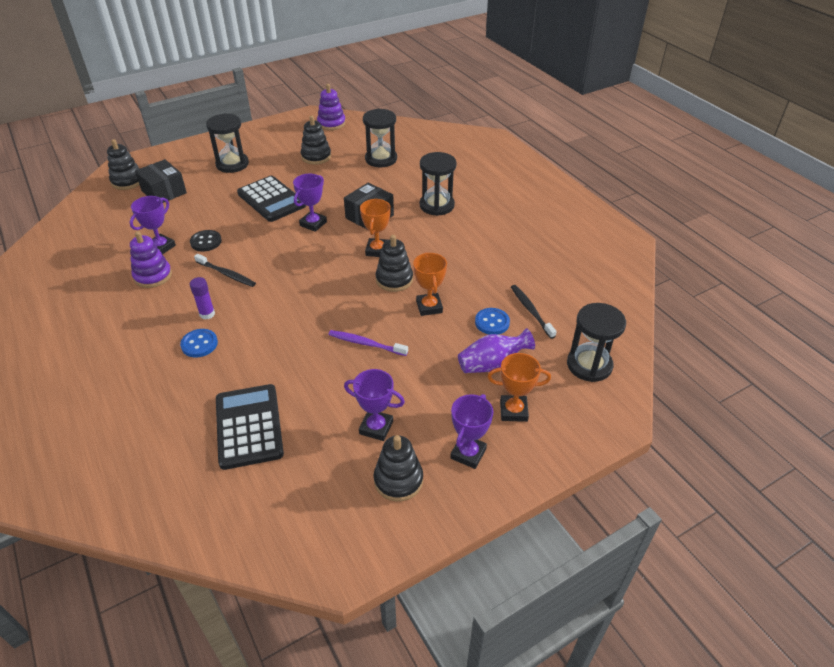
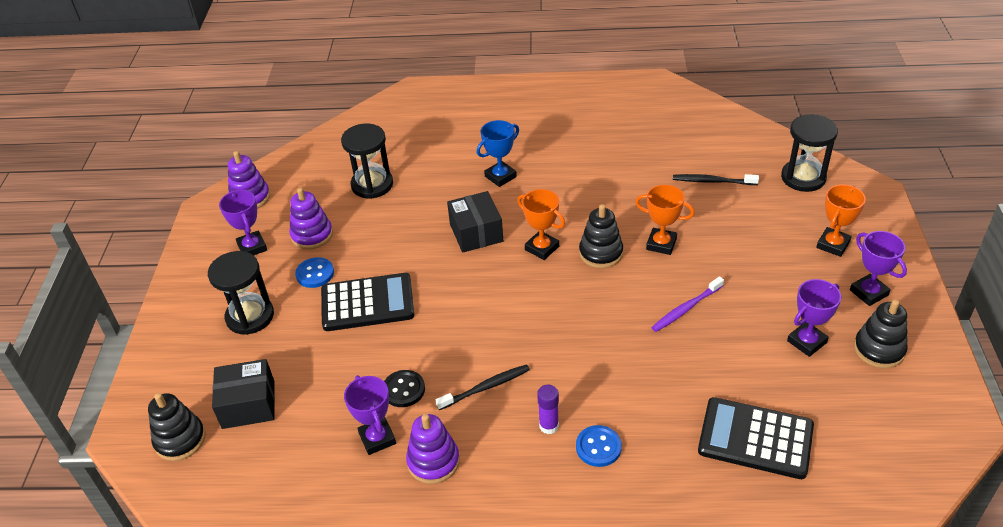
camera: 55 degrees left, 0 degrees up
(313, 224) = (450, 282): purple trophy -> purple trophy (252, 247)
(316, 156) = (312, 235): black stacking toy -> purple stacking toy
(436, 205) = (500, 176): black hourglass -> blue trophy
(492, 322) = (712, 212): blue button -> blue button (315, 274)
(492, 364) = (767, 234): purple vase -> none

